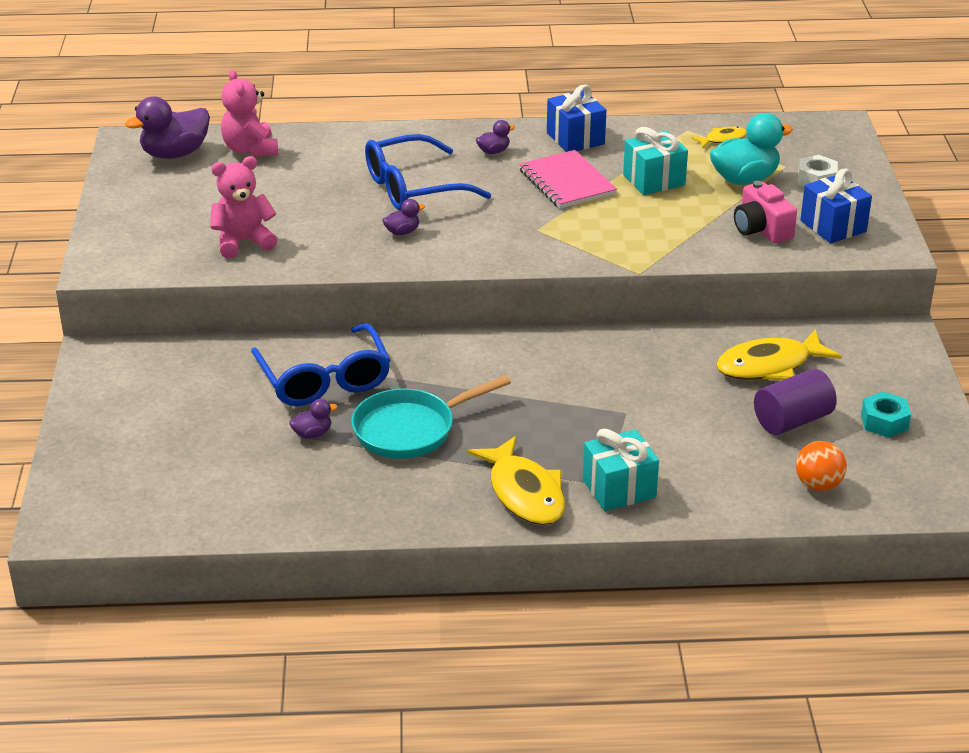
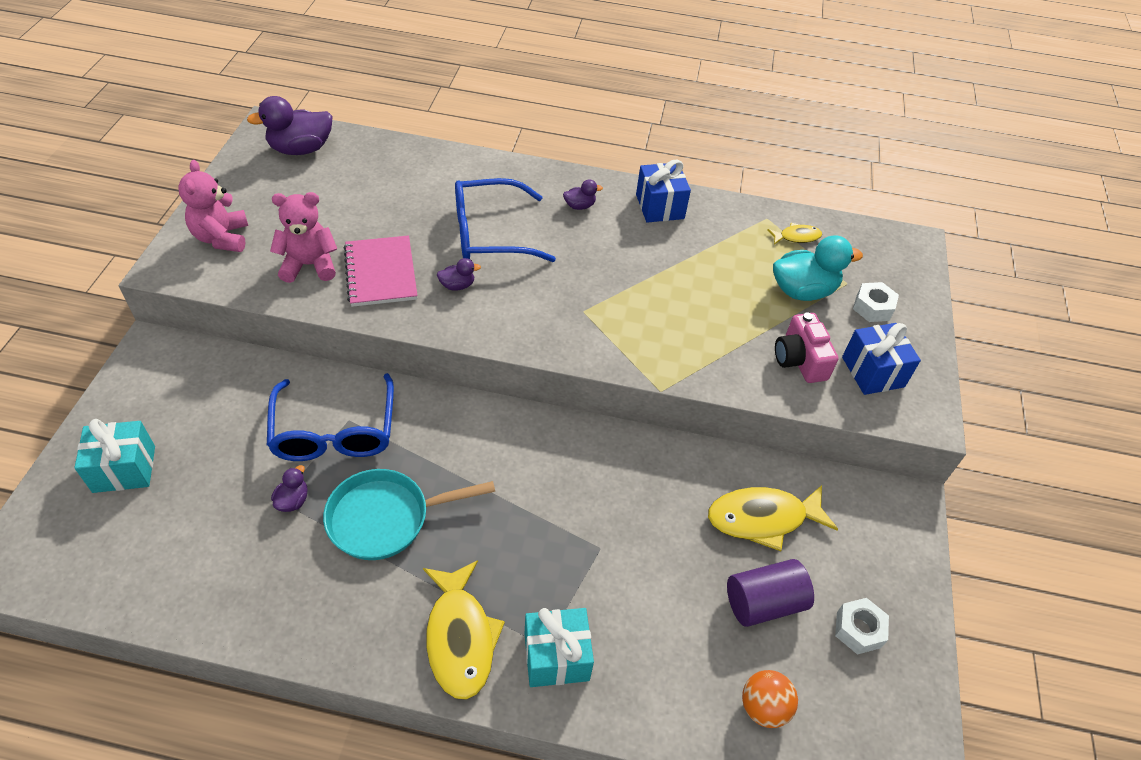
camera: 10 degrees right, 15 degrees up
(250, 150) = (367, 158): pink teddy bear -> pink teddy bear (222, 238)
(312, 434) = (293, 500): purple duck -> purple duck turned 60 degrees counterclockwise
(566, 182) = (632, 258): pink notebook -> pink notebook (380, 273)
(654, 180) = (715, 273): turquoise gift -> turquoise gift (124, 469)
(884, 422) = (858, 630): turquoise nut -> white nut

